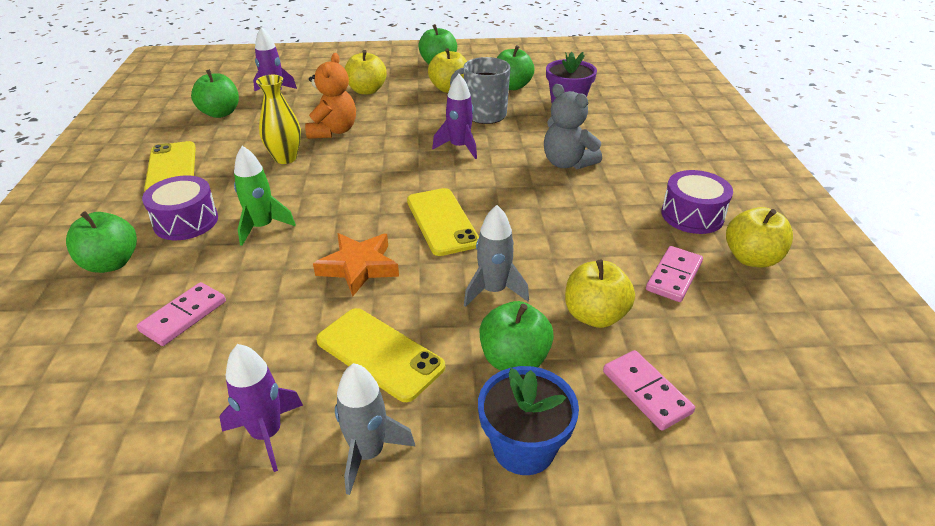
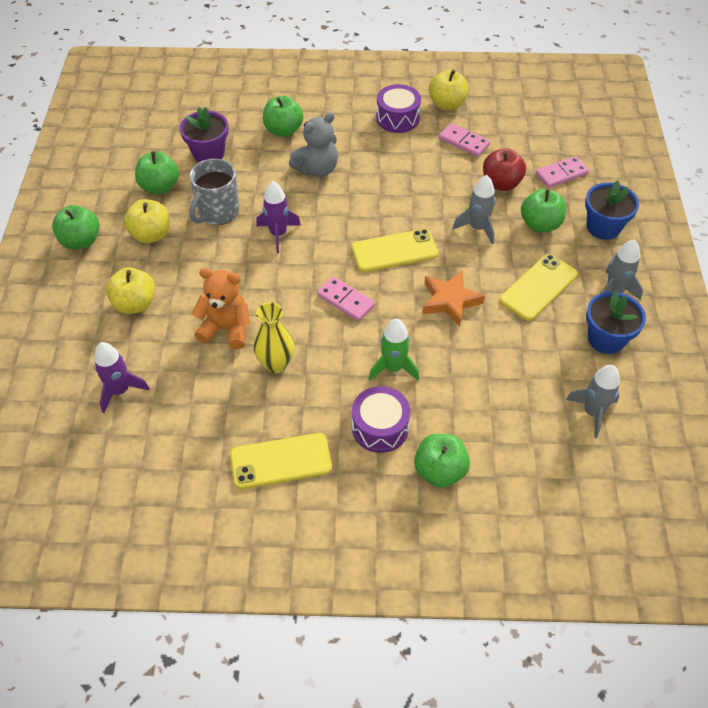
camera: 85 degrees left, 15 degrees up
(133, 407) = (592, 412): none -> grey rocket
(183, 316) = (505, 402): pink domino -> pink domino (345, 300)
(220, 113) = (157, 439): green apple -> green apple (283, 130)
(267, 434) = (606, 339): purple rocket -> blue flower pot
(595, 315) = (501, 183): yellow apple -> red apple

